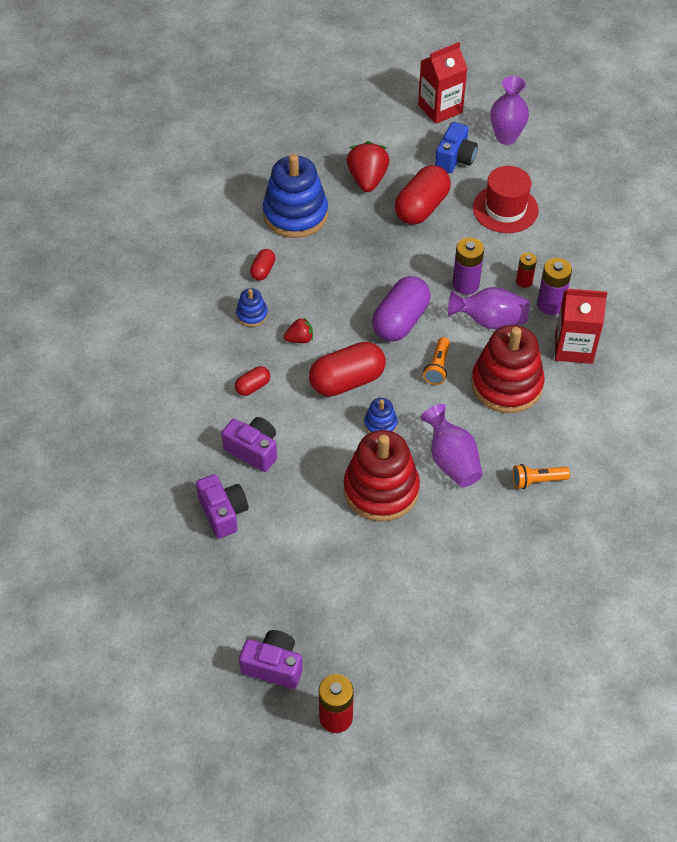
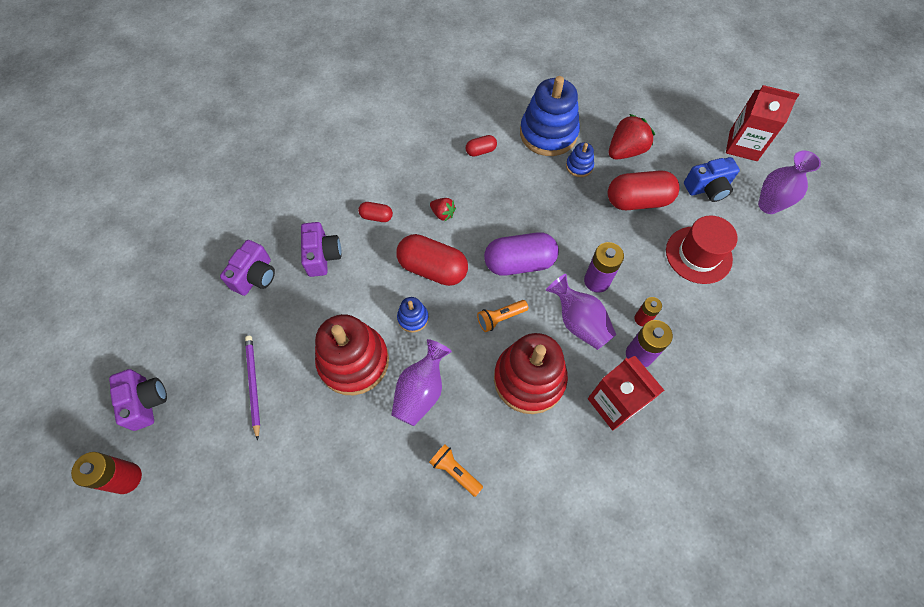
camera: 50 degrees right, 10 degrees up
(252, 315) = (437, 172): blue stacking toy -> blue stacking toy (579, 166)
(334, 574) = (253, 385): none -> purple pencil

